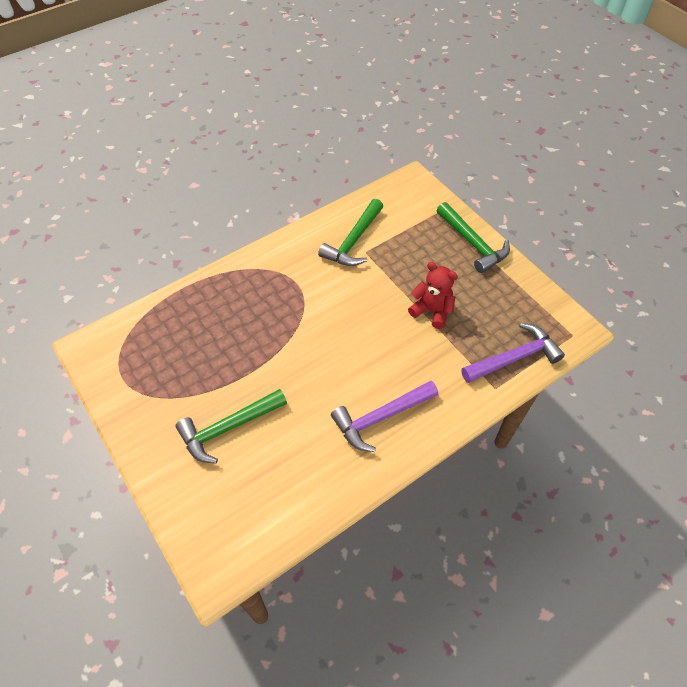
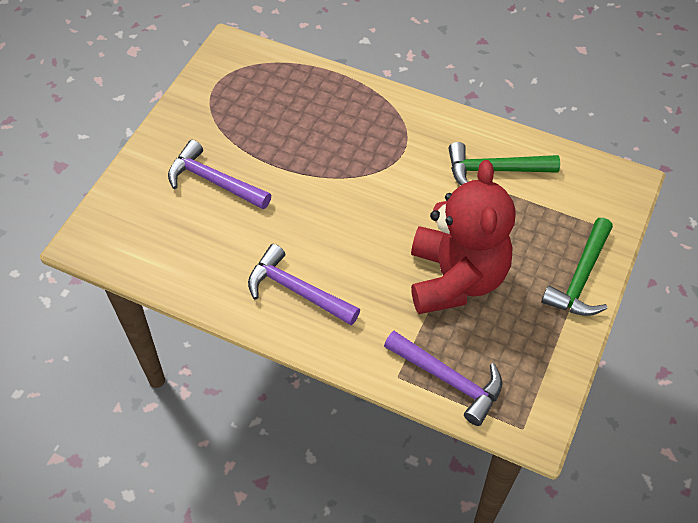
camera: 60 degrees right, 0 degrees up
(228, 428) = (214, 181): green hammer -> purple hammer
(432, 311) = (455, 278): red teddy bear -> red teddy bear, size x2.01

